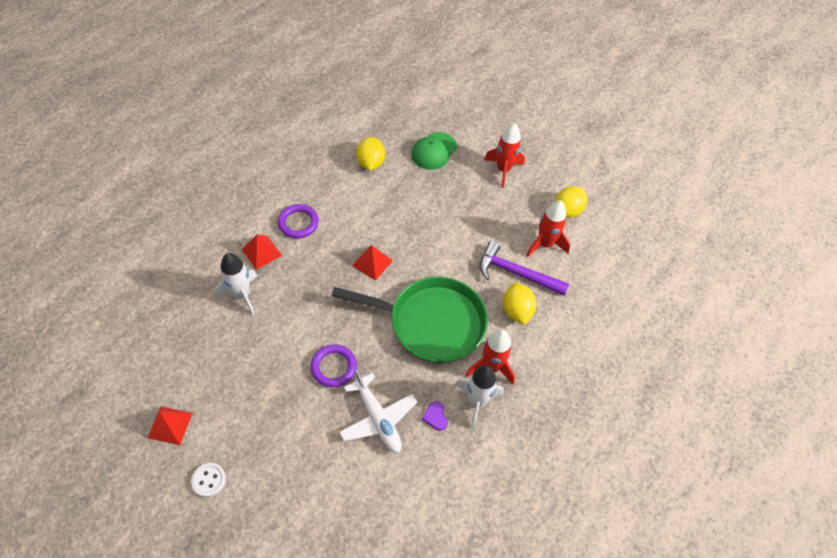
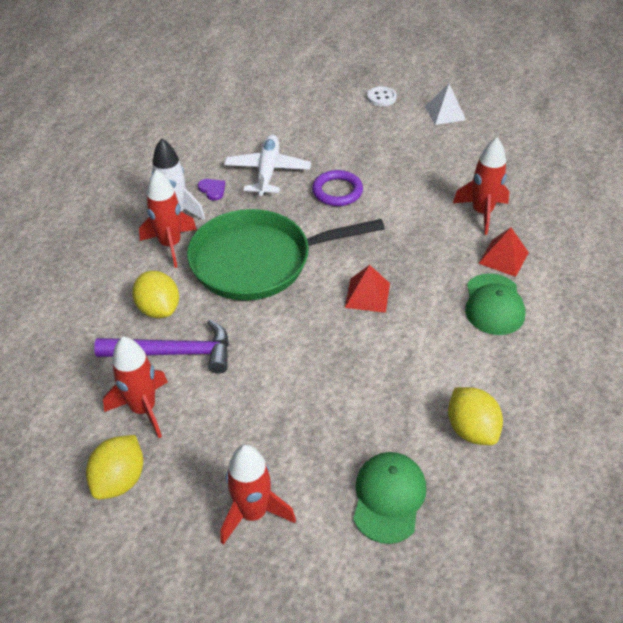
camera: 160 degrees right, 10 degrees down
(170, 425) = (445, 113): red pyramid -> white pyramid
(242, 295) = (482, 213): white rocket -> red rocket
(298, 223) = (493, 304): purple ring -> green cap
(378, 418) = (268, 171): white plane -> white plane turned 60 degrees clockwise

